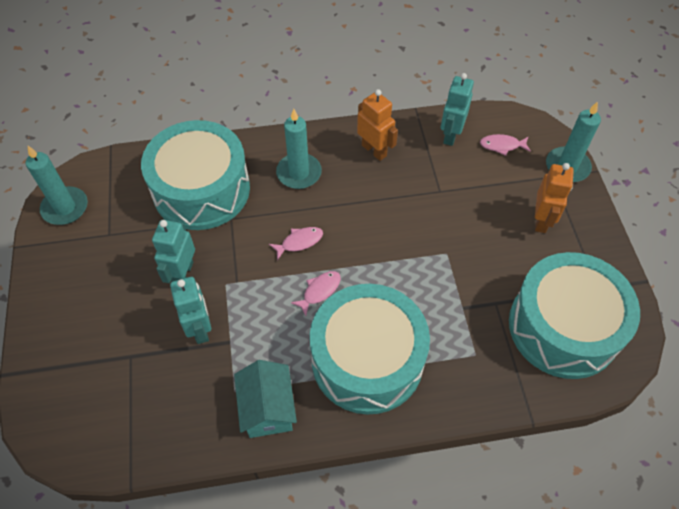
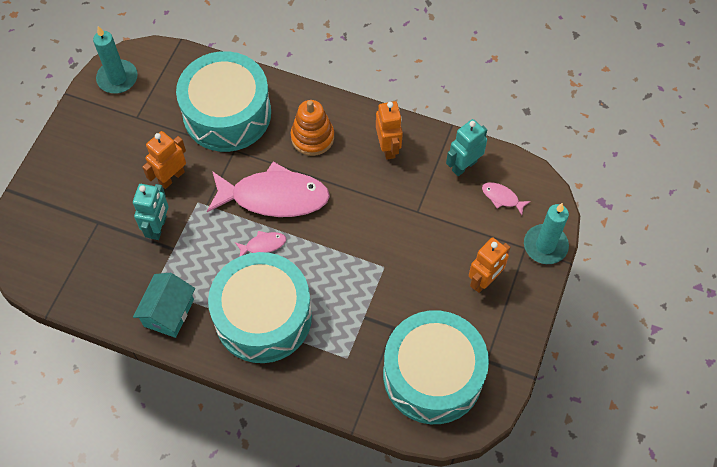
camera: 30 degrees right, 5 degrees up
(183, 273) = (171, 177): turquoise robot -> orange robot
(299, 173) = (312, 137): turquoise candle -> orange stacking toy
(299, 242) = (274, 197): pink fish -> pink fish, size x2.43

